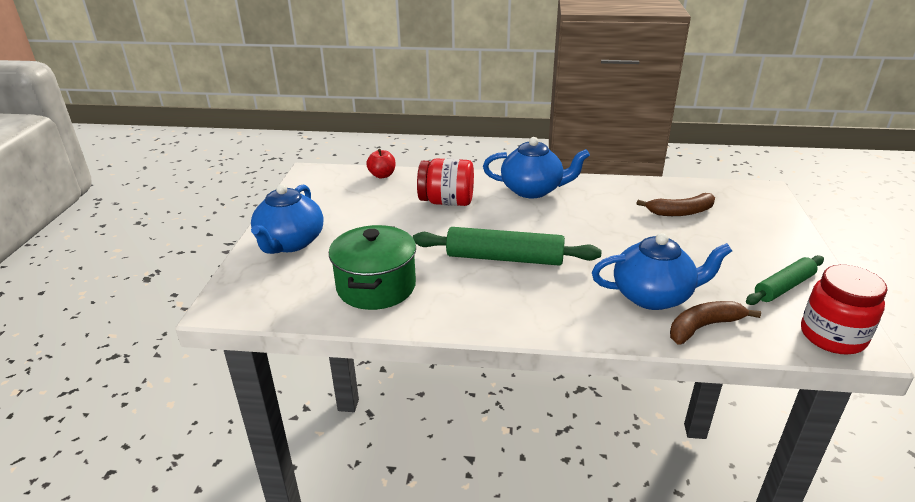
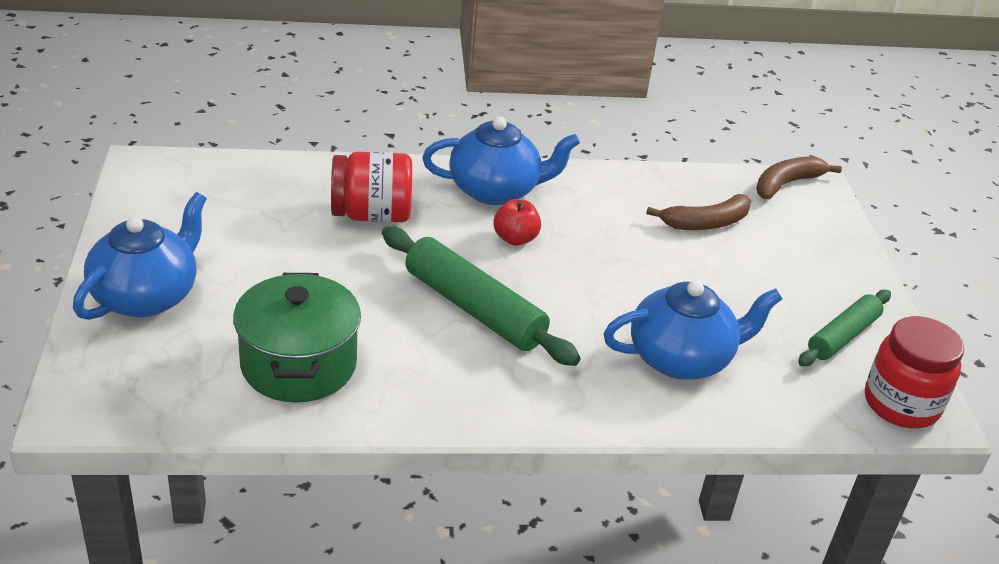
camera: 15 degrees left, 5 degrees up
(290, 243) = (147, 296): blue teapot -> blue teapot turned 150 degrees counterclockwise
(382, 175) = (260, 168): red apple -> red apple (515, 239)
(504, 258) = (474, 308): green rolling pin -> green rolling pin turned 45 degrees clockwise
(703, 327) = (748, 401): brown banana -> brown banana (786, 184)

